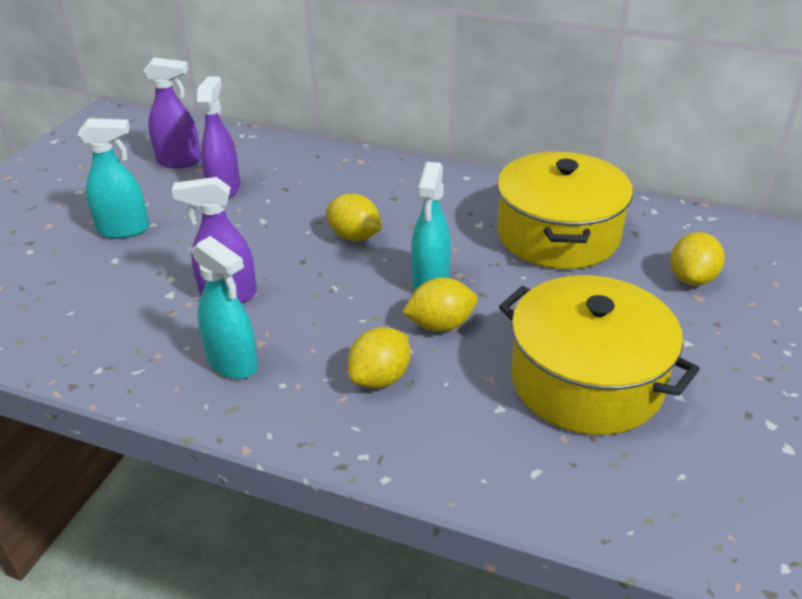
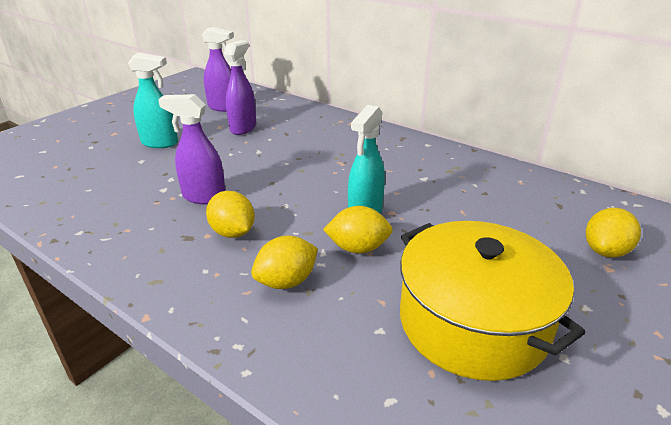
camera: 15 degrees right, 5 degrees down
(233, 363) = (177, 246): turquoise spray bottle -> none
(354, 236) = (320, 172): yellow lemon -> yellow lemon (233, 232)
(558, 235) = (489, 196): yellow pot -> none

